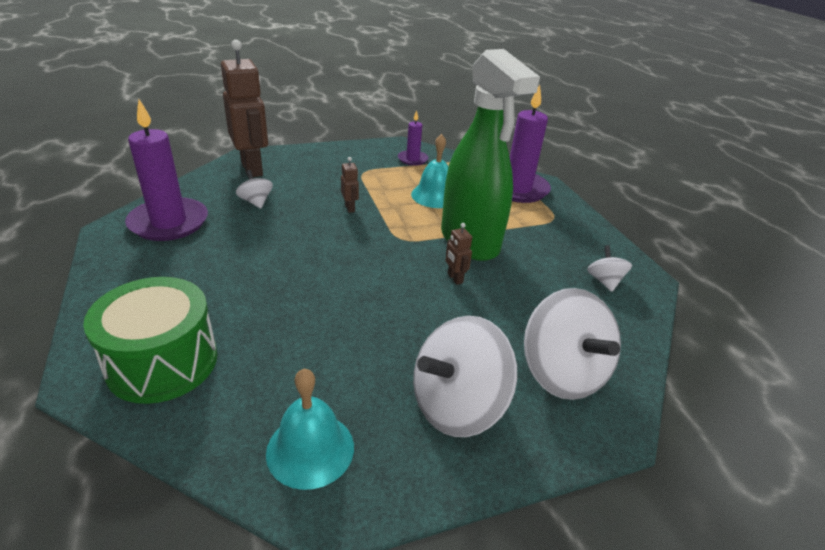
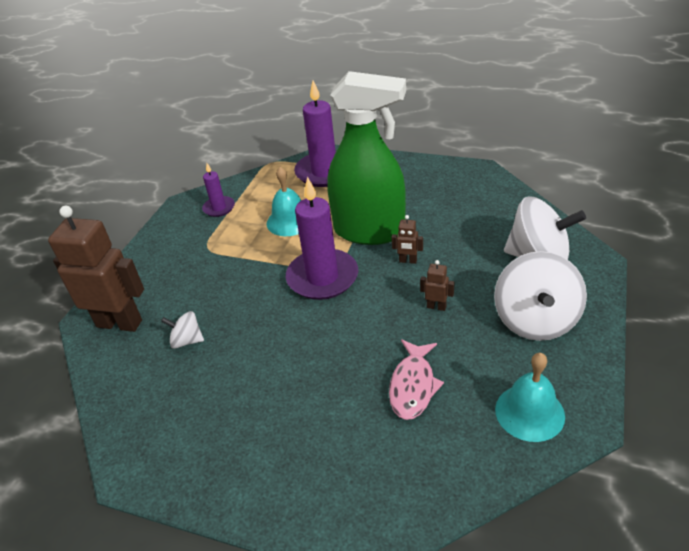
camera: 45 degrees left, 5 degrees up
(162, 362) = (379, 477): green drum -> none
(169, 222) = (161, 419): purple candle -> purple candle (322, 277)
(290, 343) = (413, 386): none -> pink fish
(350, 208) = (259, 280): brown robot -> brown robot (436, 306)
(604, 281) = (468, 190): white spinning top -> none

